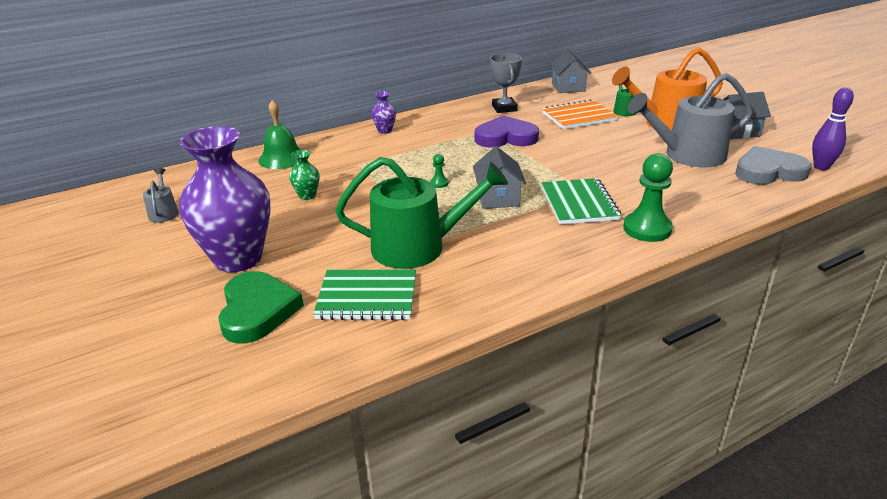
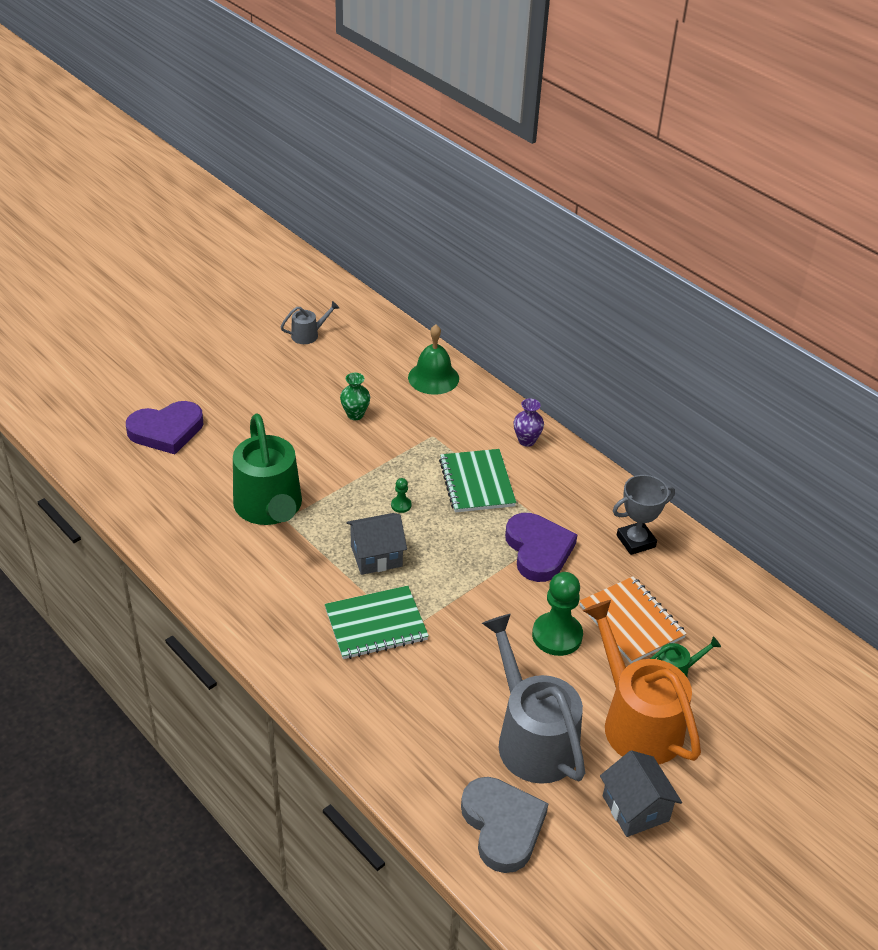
camera: 75 degrees right, 10 degrees up
(238, 259) = (238, 400): purple vase -> none
(257, 311) = (166, 431): green heart -> purple heart
(367, 297) = (188, 488): green notebook -> green notebook (476, 483)
(568, 87) = (746, 607): grey house -> none
(647, 229) = (328, 683): green pawn -> green pawn (557, 635)
(821, 167) = (533, 895): purple bowling pin -> none

